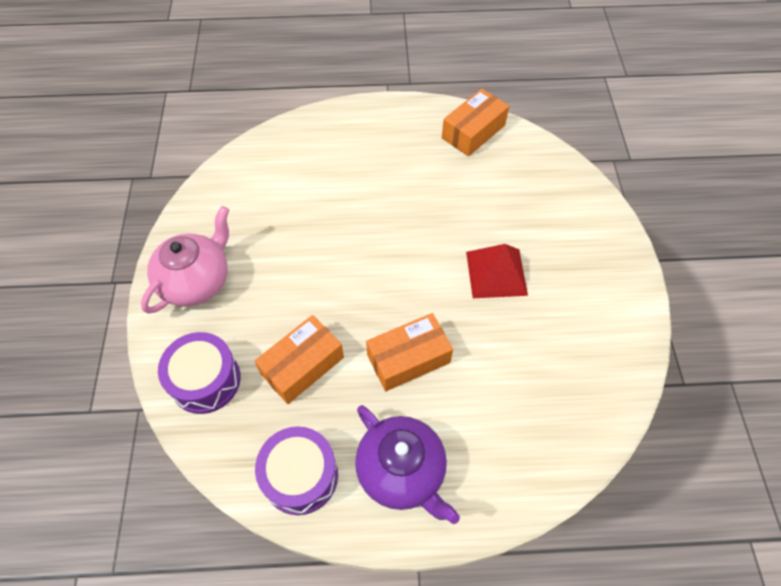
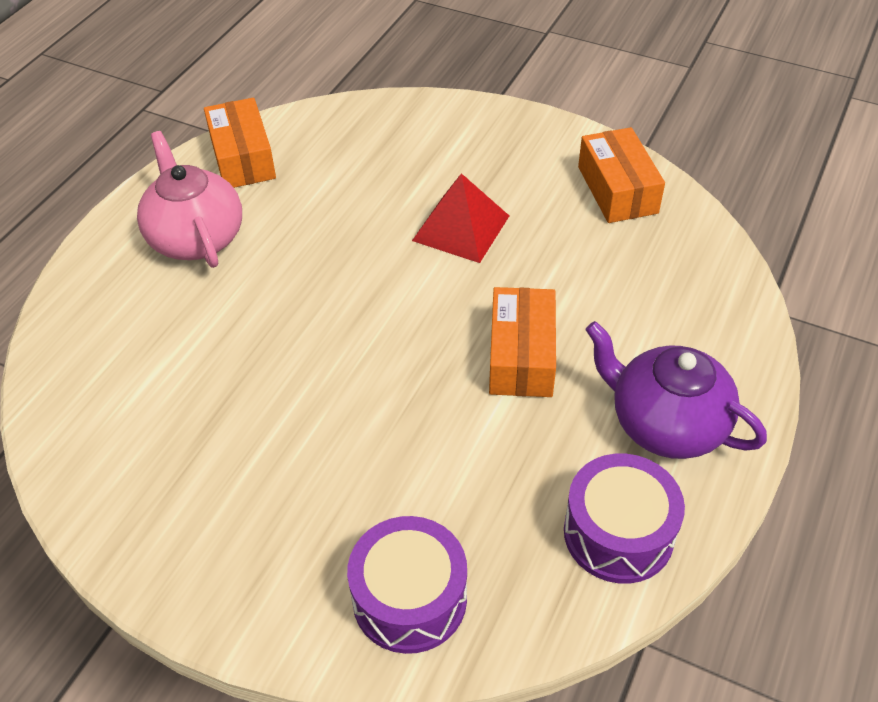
camera: 60 degrees left, 10 degrees down
(196, 281) = (230, 552): pink teapot -> pink teapot (196, 238)
(302, 365) = (460, 470): orange box -> orange box (617, 190)
(402, 471) = (666, 424): purple teapot -> purple teapot turned 135 degrees counterclockwise

